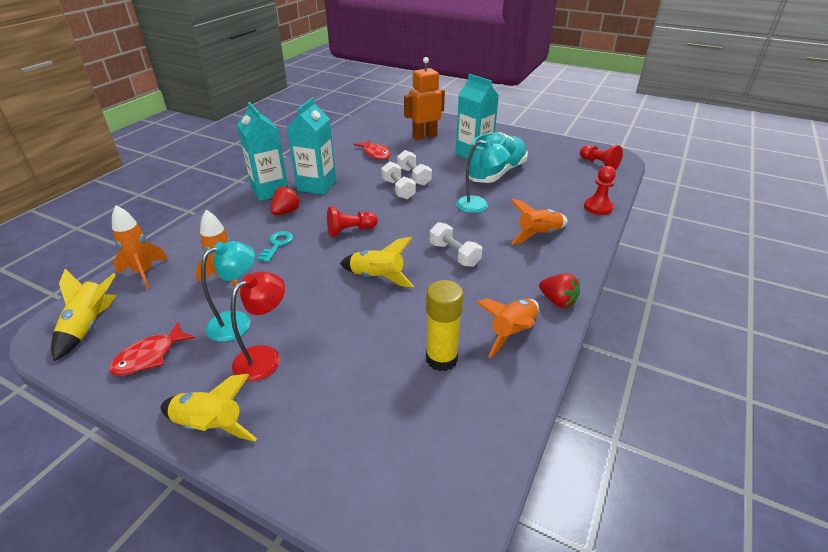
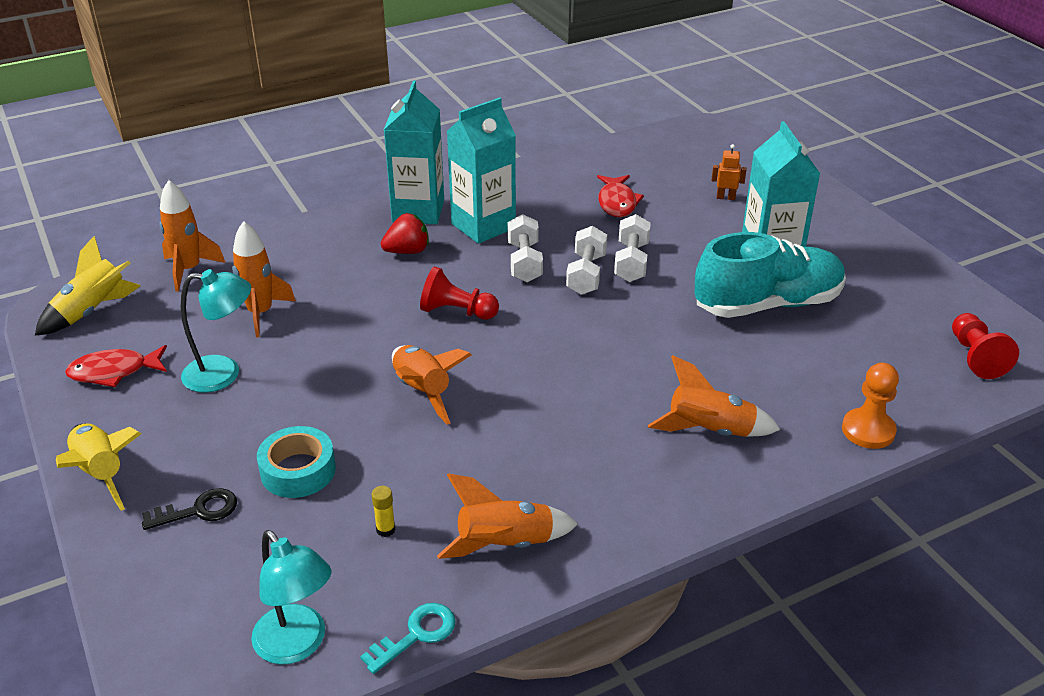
camera: 35 degrees right, 0 degrees up
(265, 357) = (212, 428): red lamp -> none
(277, 244) = (354, 294): turquoise key -> turquoise key (416, 635)
(311, 411) = (198, 510): none -> black key
(351, 353) = (298, 470): none -> turquoise tape
(377, 277) = (422, 391): yellow rocket -> orange rocket
(424, 136) = (725, 197): orange robot -> orange robot, size x0.44
(441, 359) = (385, 529): yellow glue stick -> yellow glue stick, size x0.42
(454, 254) = (553, 405): white dumbbell -> white dumbbell (524, 262)
(479, 205) = (675, 347): turquoise lamp -> turquoise lamp (297, 645)
(557, 301) = (615, 537): red strawberry -> none
(598, 207) = (868, 430): red pawn -> orange pawn

